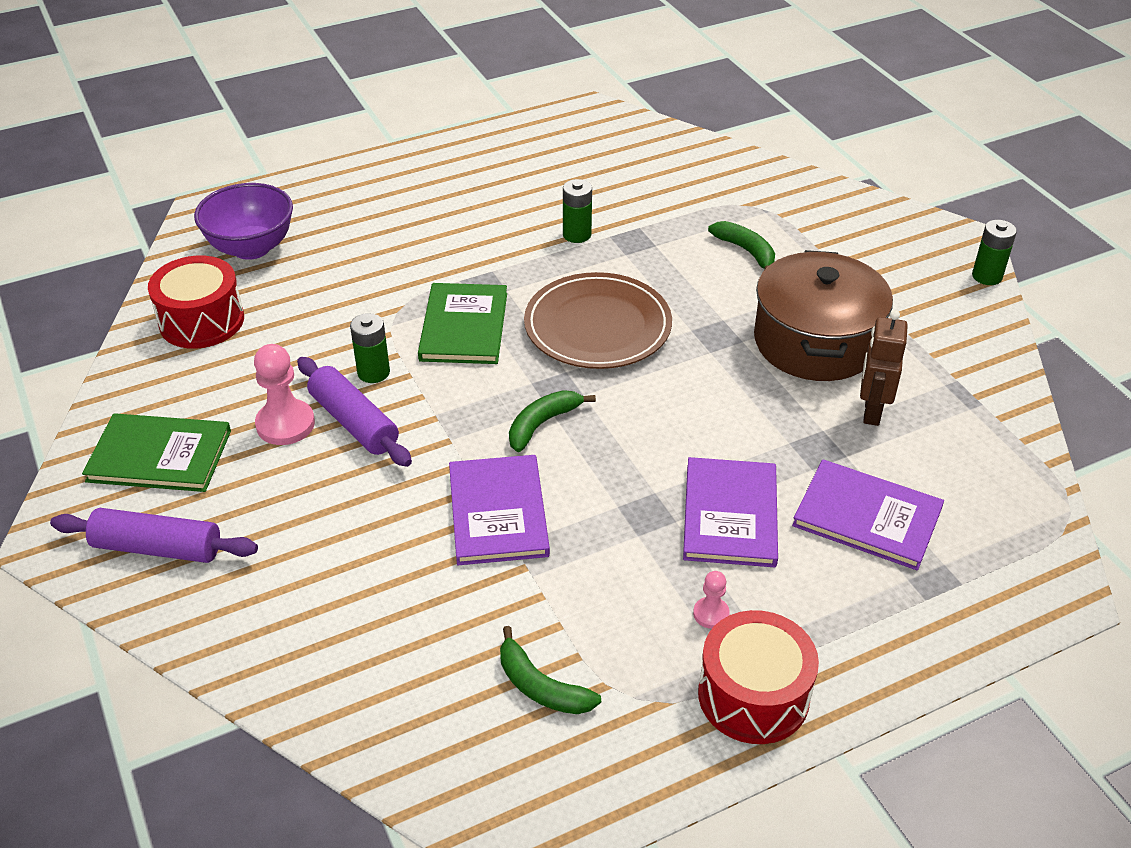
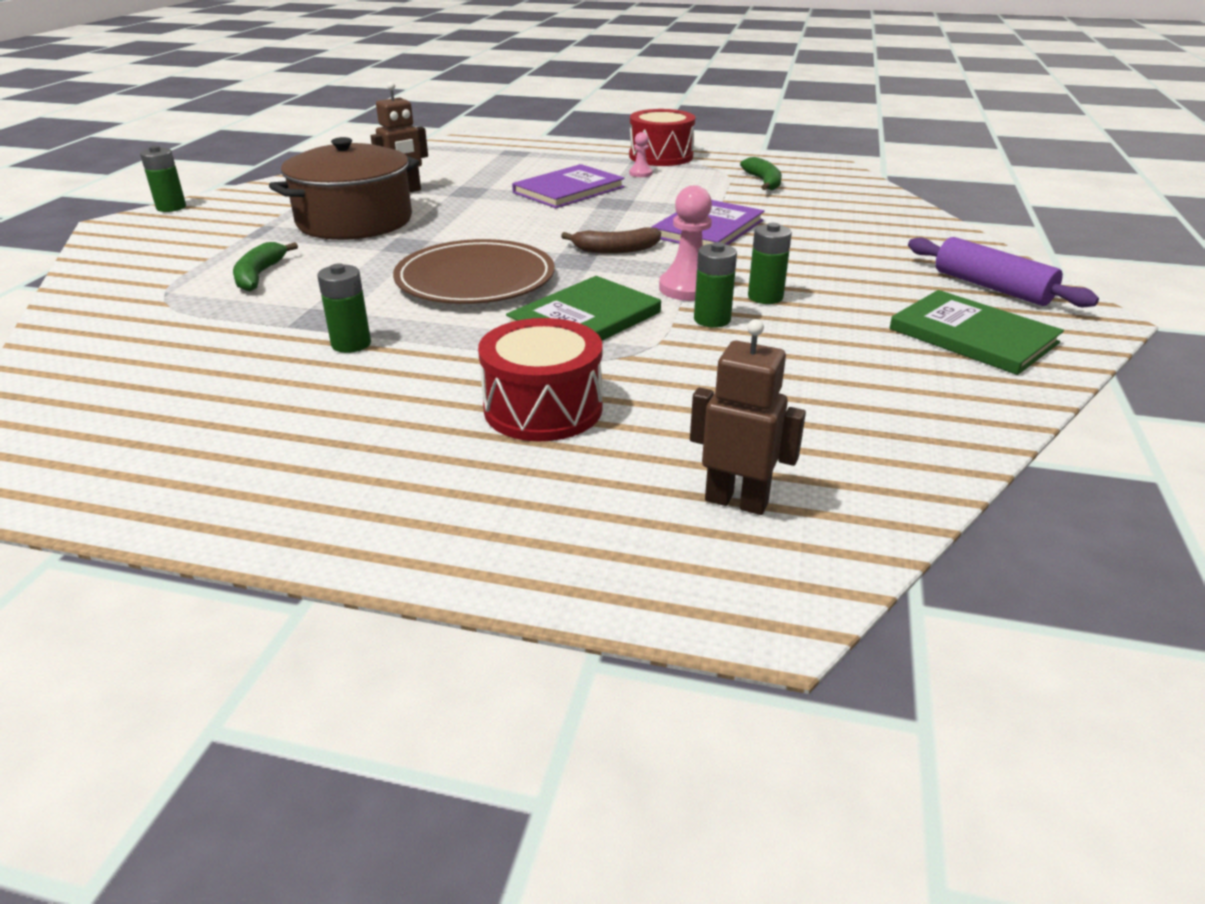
camera: 140 degrees left, 10 degrees down
(201, 321) = (870, 433): red drum -> red drum (543, 408)
(251, 248) = (736, 501): purple bowl -> brown robot
(285, 424) = (831, 316): pink pawn -> pink pawn (688, 288)
(354, 422) = (765, 297): purple rolling pin -> green battery
(542, 424) = (615, 250): green banana -> brown banana
(867, 517) = (500, 170): purple book -> none

